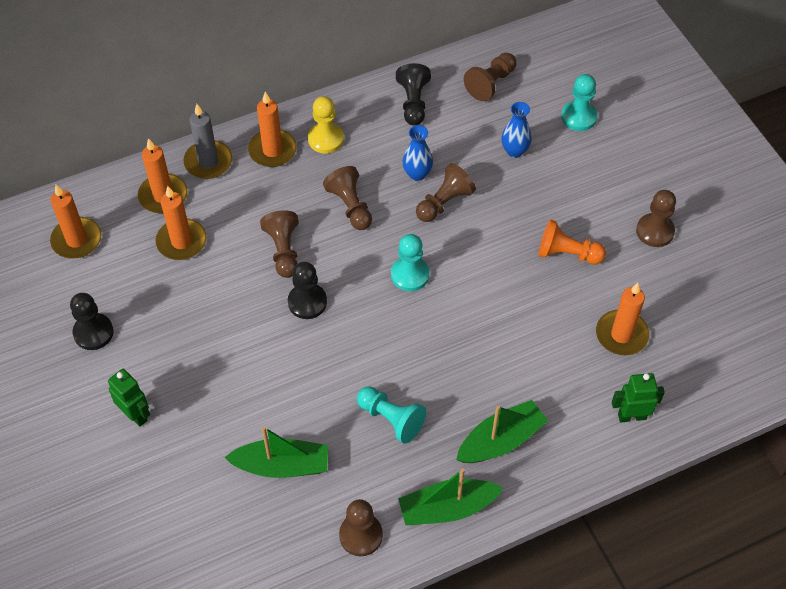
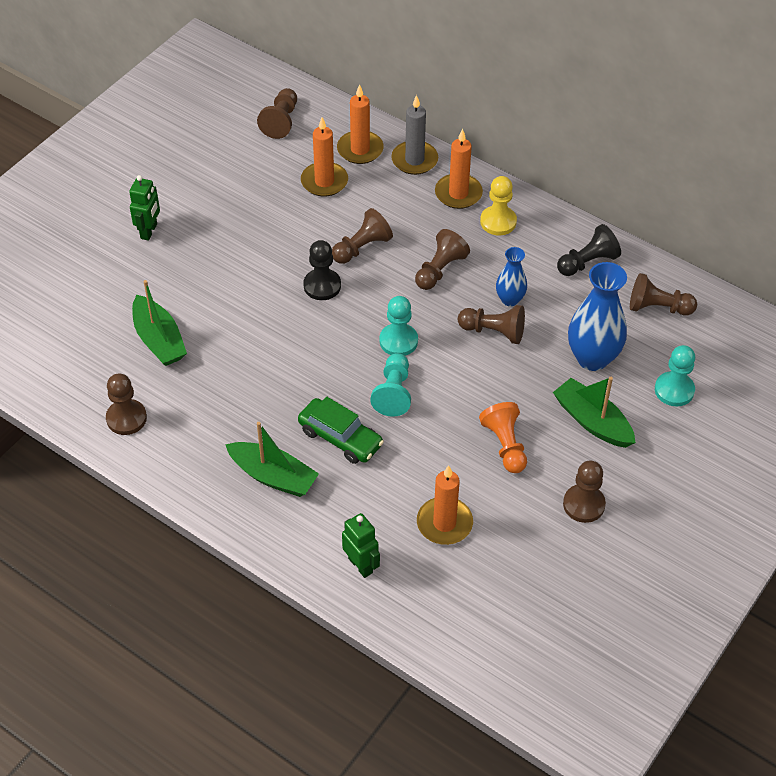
camera: 60 degrees right, 5 degrees down
(76, 240) = (281, 121): orange candle -> brown pawn
(93, 332) = (205, 172): black pawn -> none
(391, 419) = (246, 391): turquoise pawn -> turquoise pawn (393, 393)
(447, 508) = (185, 466): green boat -> green boat (592, 421)
(489, 369) = (340, 438): none -> green car
(514, 151) = (592, 358): blue vase -> blue vase, size x1.79

